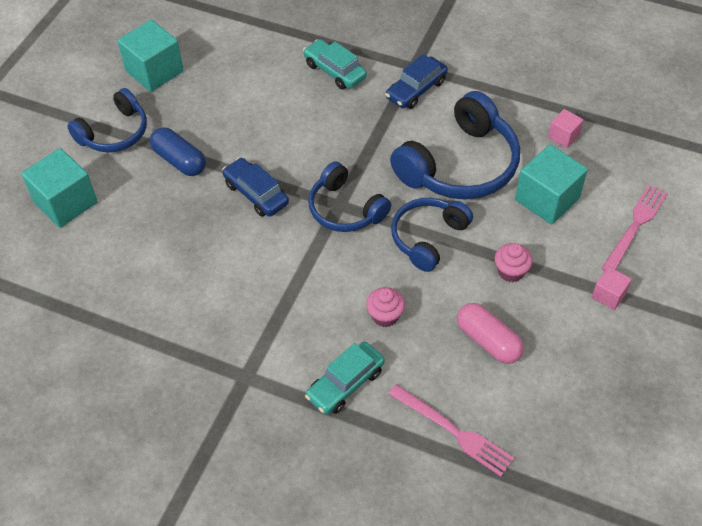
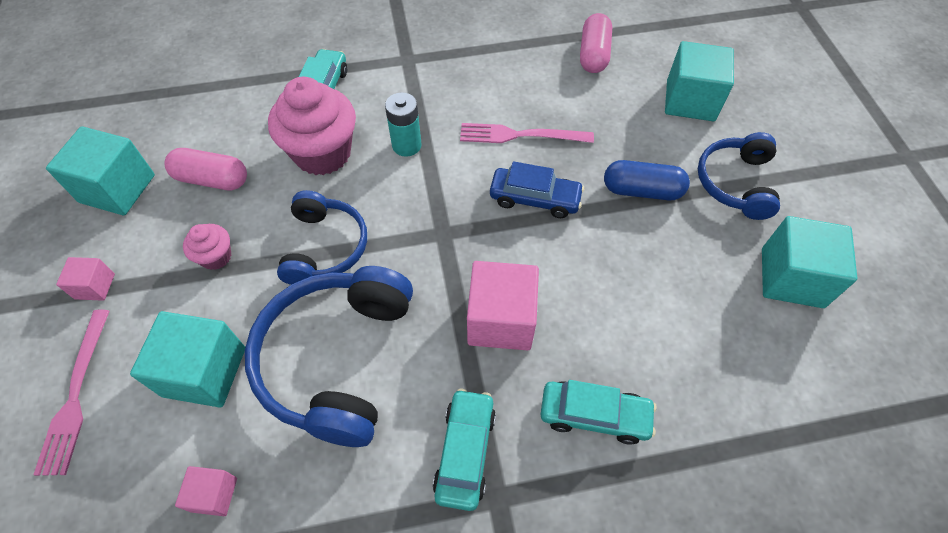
camera: 145 degrees right, 5 degrees up
(86, 285) = (593, 54): none -> pink capsule
(313, 286) = (406, 145): none -> turquoise battery
(345, 136) = (501, 320): none -> pink cube
(345, 209) = (432, 231): blue headphones -> none
(385, 316) = (322, 153): pink cupcake -> pink cupcake, size x2.05
(416, 89) = (465, 452): blue car -> turquoise car
(453, 431) = (213, 100): pink fork -> pink fork (521, 135)
(572, 376) = (117, 188): none -> turquoise cube

